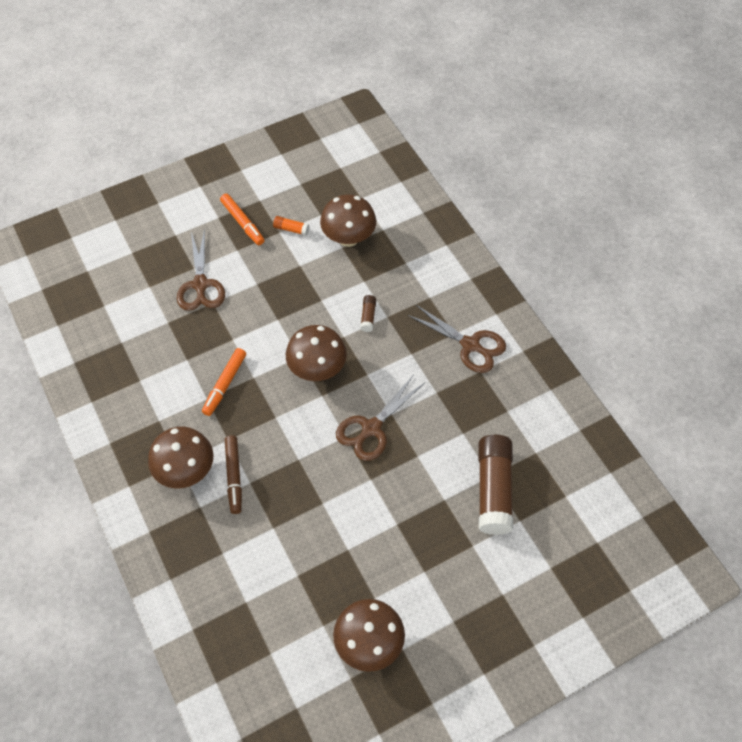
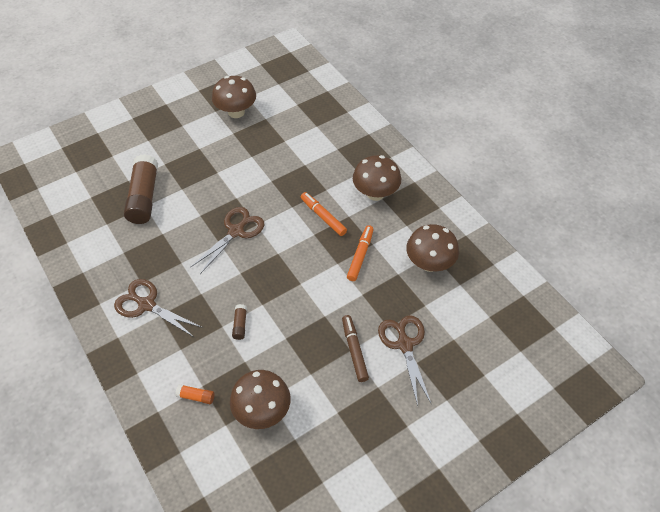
camera: 175 degrees right, 5 degrees down
(234, 476) = (338, 192): brown marker -> brown marker (354, 350)
(243, 223) = (379, 421): orange marker -> orange marker (323, 217)
(291, 229) = (325, 417): orange glue stick -> orange glue stick (196, 396)
(317, 369) = (283, 274): brown mushroom -> brown mushroom (429, 263)

